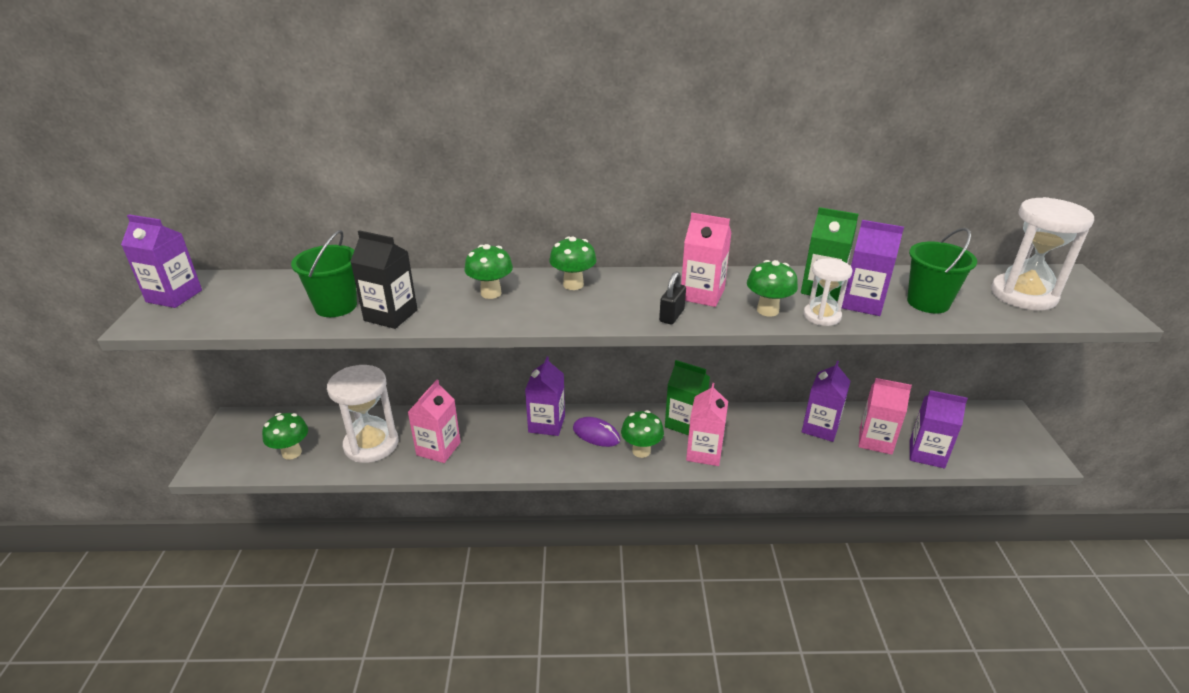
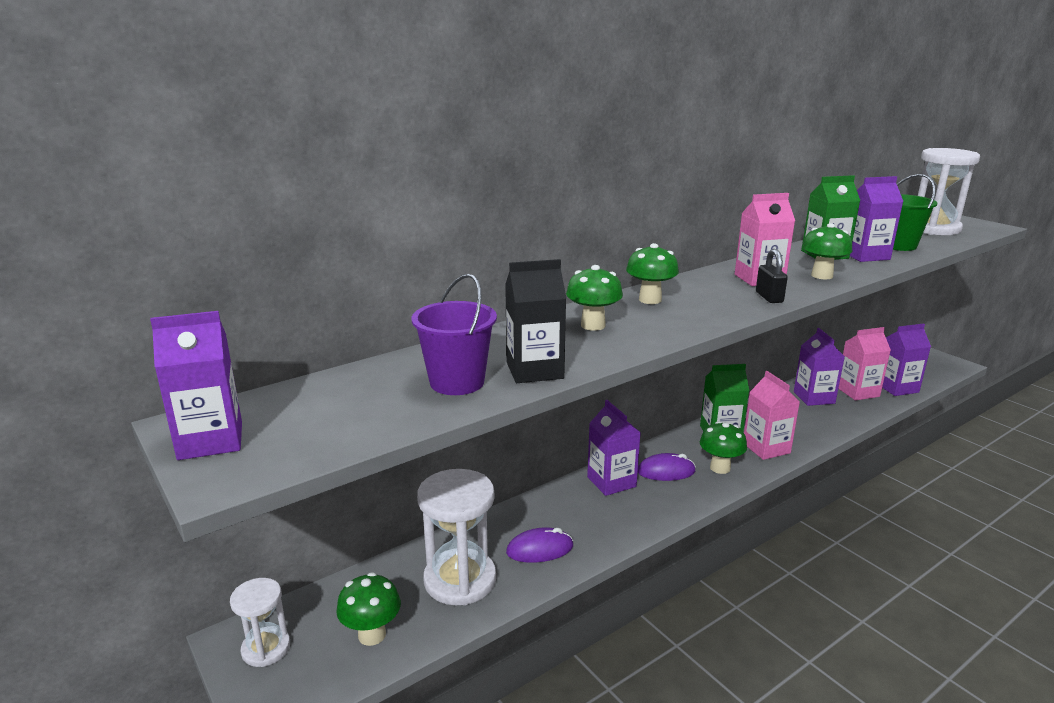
camera: 35 degrees left, 10 degrees down
(336, 306) = (457, 382): green bucket -> purple bucket
(438, 449) = (540, 549): pink carton -> purple mouse
(822, 316) = (860, 269): white hourglass -> white hourglass (266, 648)

